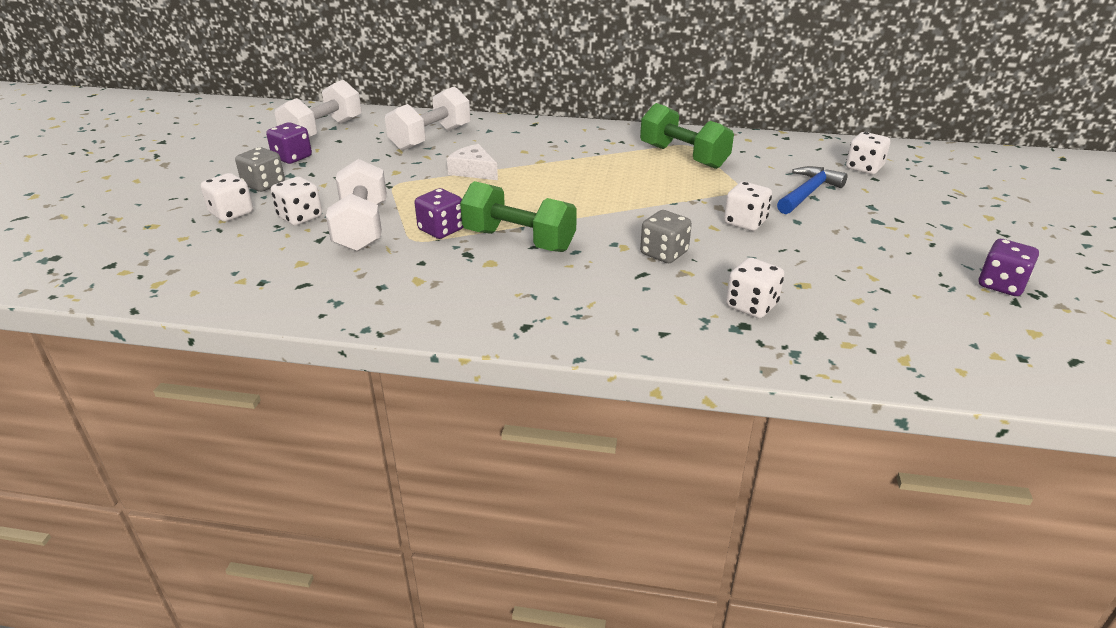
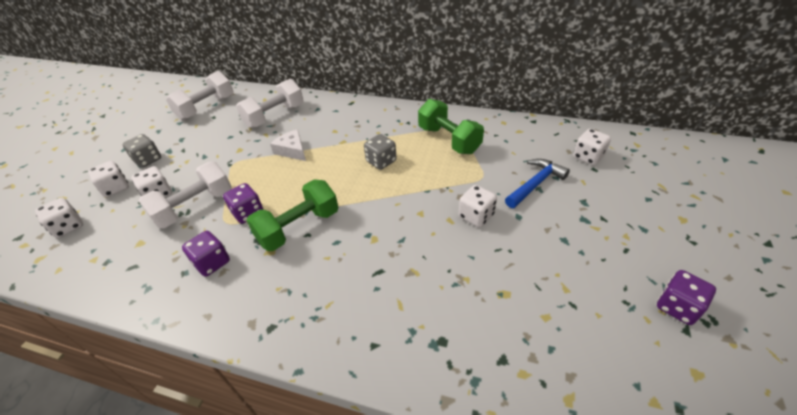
camera: 10 degrees right, 10 degrees up
(292, 158) = (176, 133): purple dice -> purple dice (212, 262)
(362, 227) = (194, 207): white dumbbell -> white dumbbell turned 45 degrees clockwise
(519, 240) = (299, 227): green dumbbell -> green dumbbell turned 75 degrees counterclockwise
(664, 253) = (402, 249): grey dice -> grey dice (381, 161)
(751, 306) = (454, 317): white dice -> white dice (68, 227)

